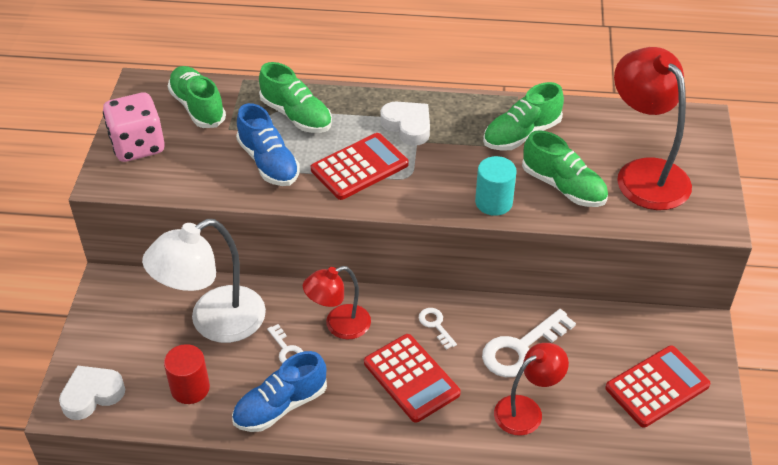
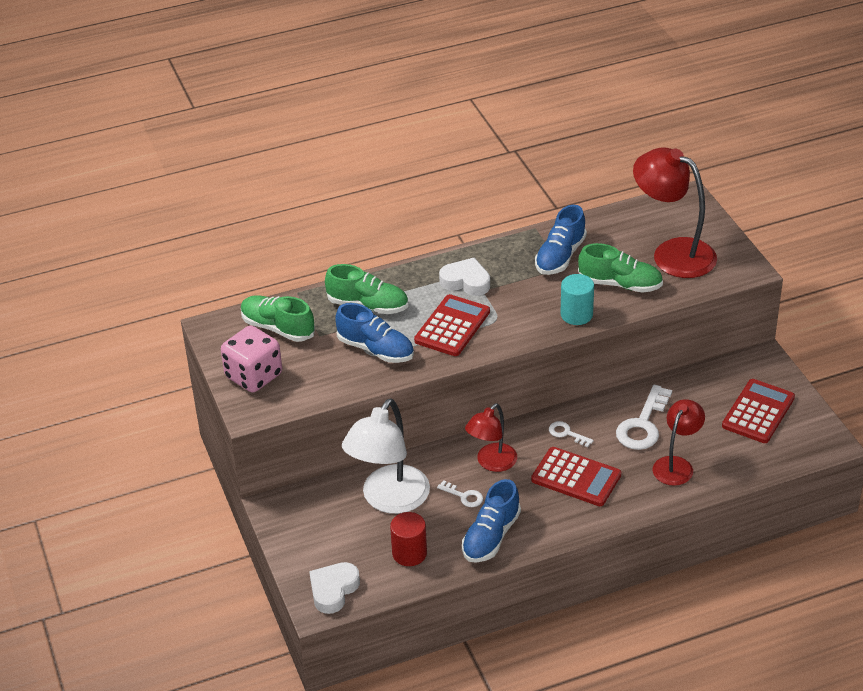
camera: 25 degrees left, 5 degrees down
(521, 134) = (560, 256): green shoe -> blue shoe

